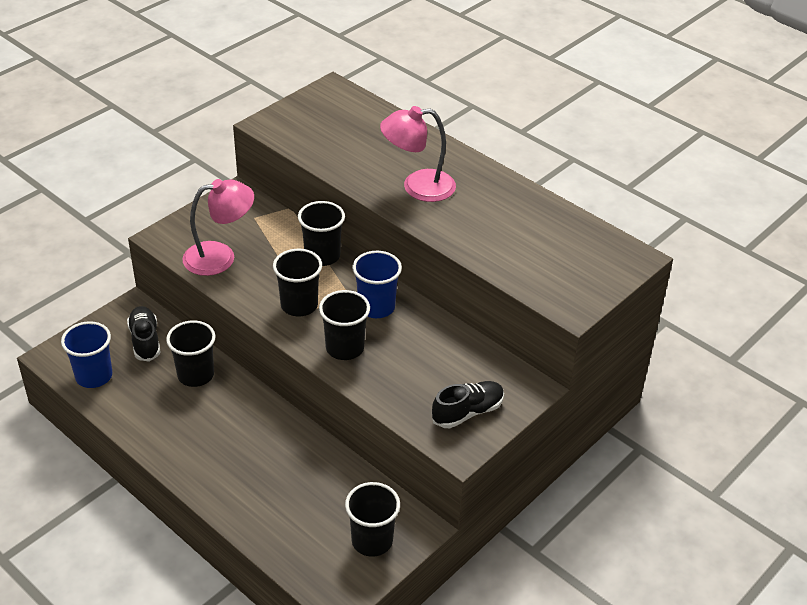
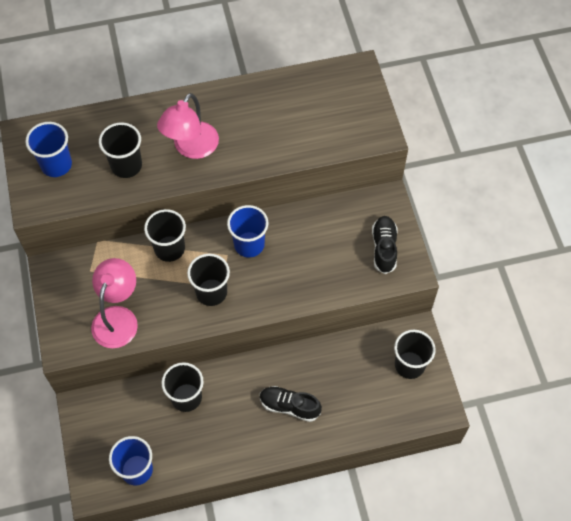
camera: 55 degrees left, 20 degrees up
(145, 341) = (124, 415): black shoe -> black shoe (289, 406)
(319, 118) = (56, 165): none -> blue cup
(344, 348) = (275, 287): black cup -> black cup (126, 165)

